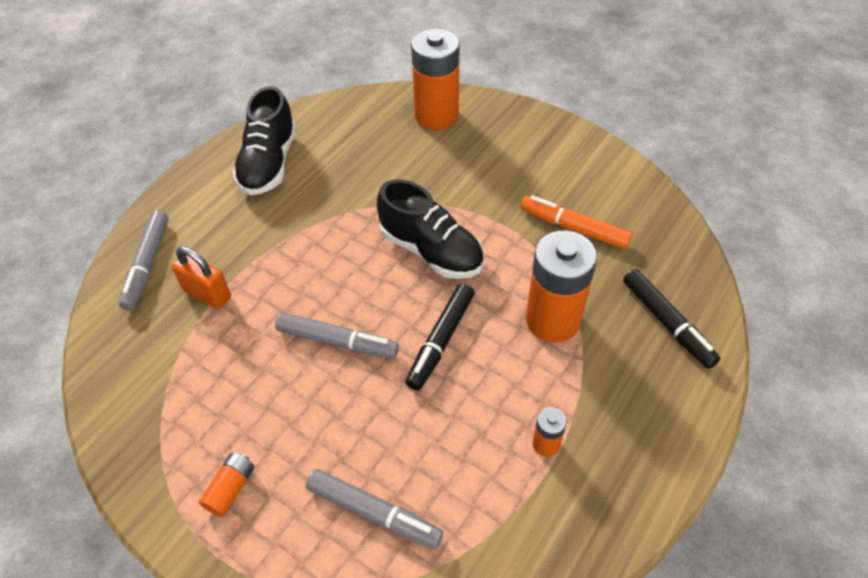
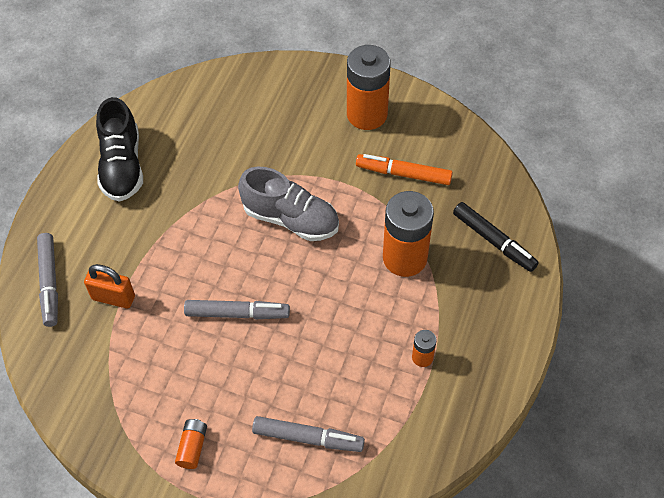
camera: 15 degrees left, 5 degrees up
(431, 251) = (291, 219): black shoe -> grey shoe
(436, 115) = (258, 89): orange battery -> orange battery (367, 114)
(441, 341) = (320, 294): black marker -> none

